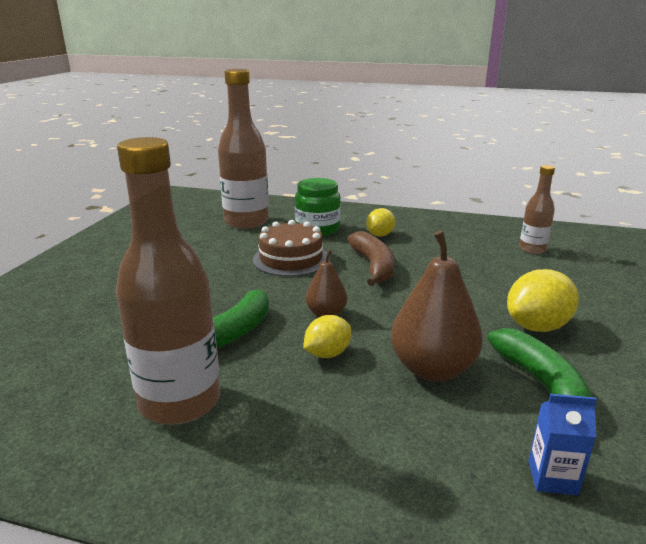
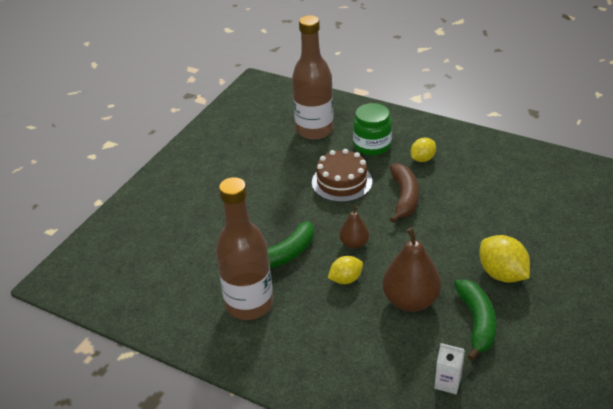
camera: 15 degrees right, 15 degrees up
(532, 249) = (546, 190): brown bottle -> none
(537, 326) = (502, 274): yellow lemon -> yellow lemon turned 75 degrees clockwise
(552, 478) = (447, 382): blue carton -> white carton

